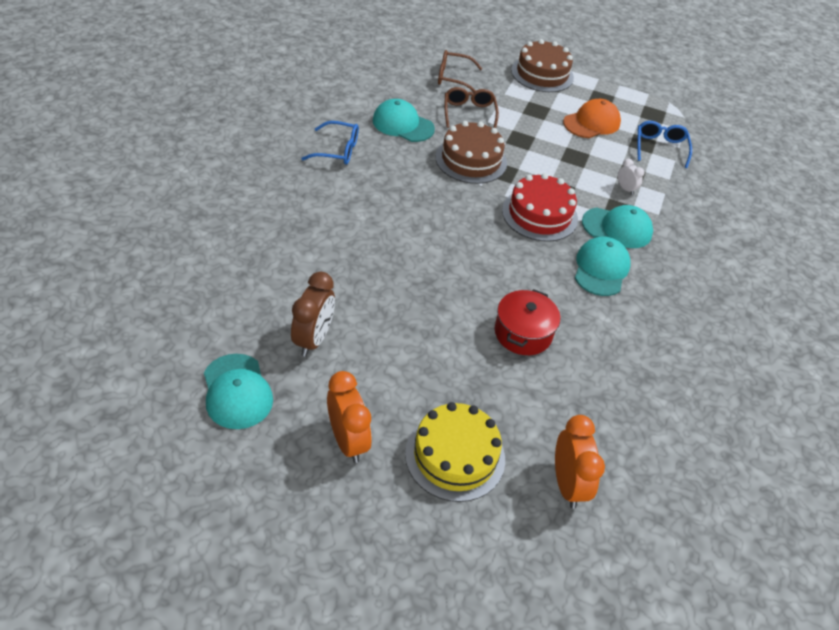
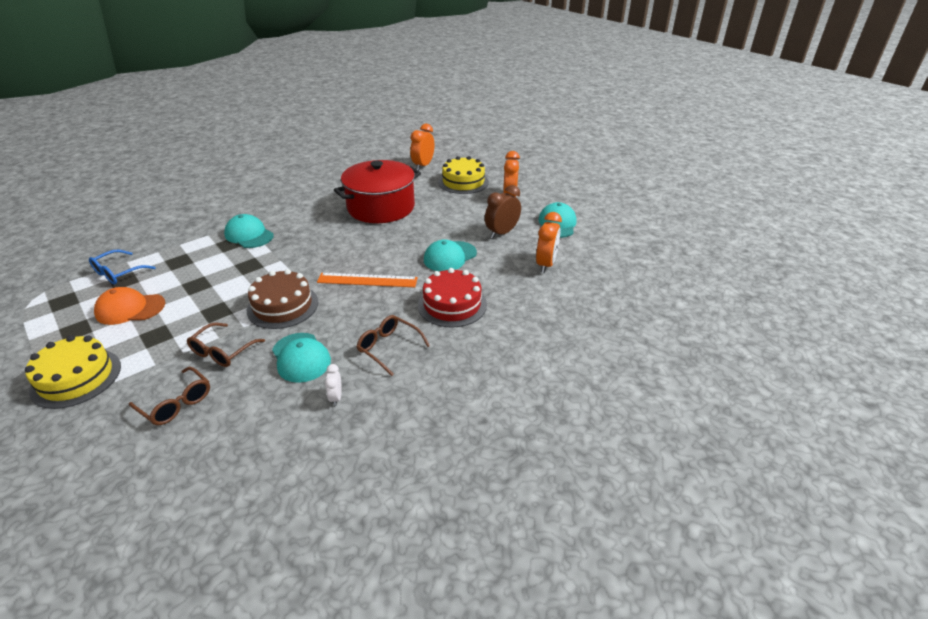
camera: 145 degrees left, 10 degrees down
(226, 298) = (546, 264): none -> orange clock
(337, 150) = (389, 348): blue glasses -> brown glasses
(422, 210) = (367, 280): none -> orange ruler
(523, 333) = (381, 207): red pot -> red pot, size x1.85
(539, 214) = (287, 255): red cake -> red cake (452, 304)
(542, 74) = (76, 378): brown cake -> yellow cake
(601, 269) = (295, 220): turquoise cap -> turquoise cap (450, 256)
(625, 189) = (201, 254): white clock -> white clock (336, 397)

